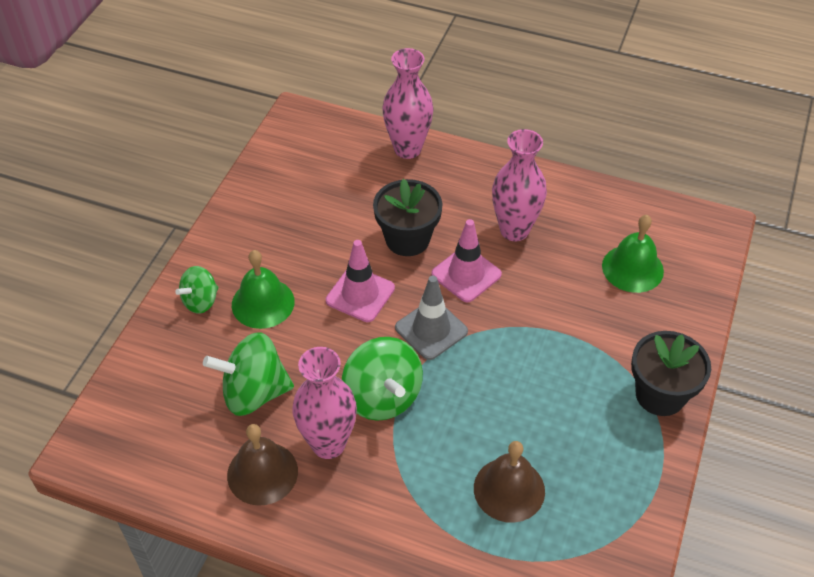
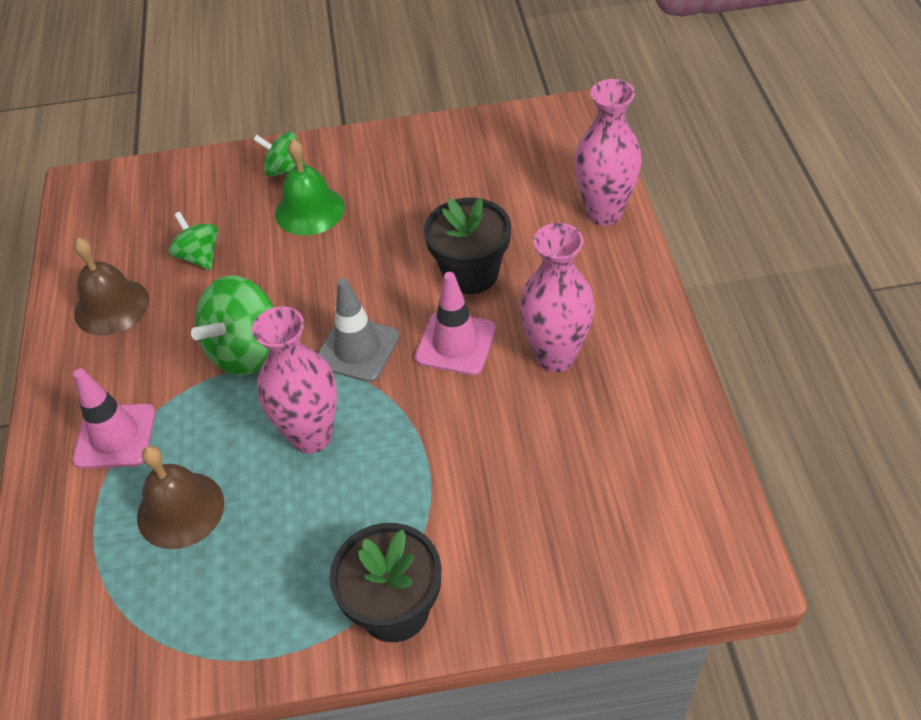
camera: 65 degrees right, 0 degrees up
(254, 393) = (199, 257): green spinning top -> green spinning top, size x0.60
(328, 444) = (167, 337): pink vase -> pink vase (311, 436)
(360, 294) = (367, 272): pink traffic cone -> pink traffic cone (115, 436)
(632, 268) = (583, 499): green bell -> none

